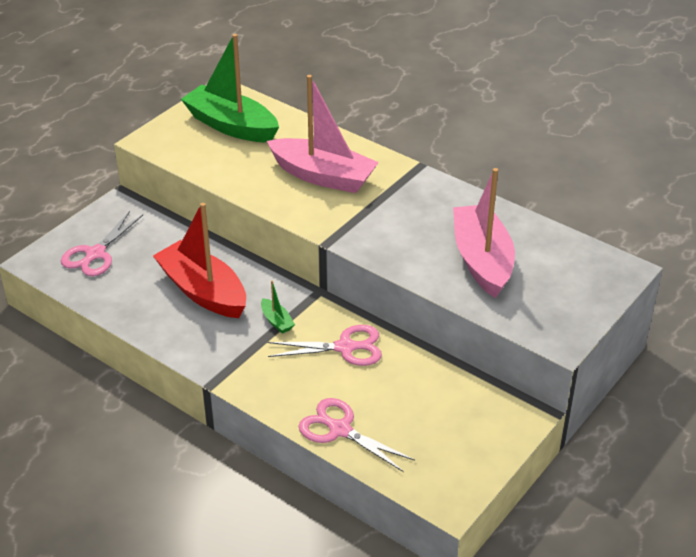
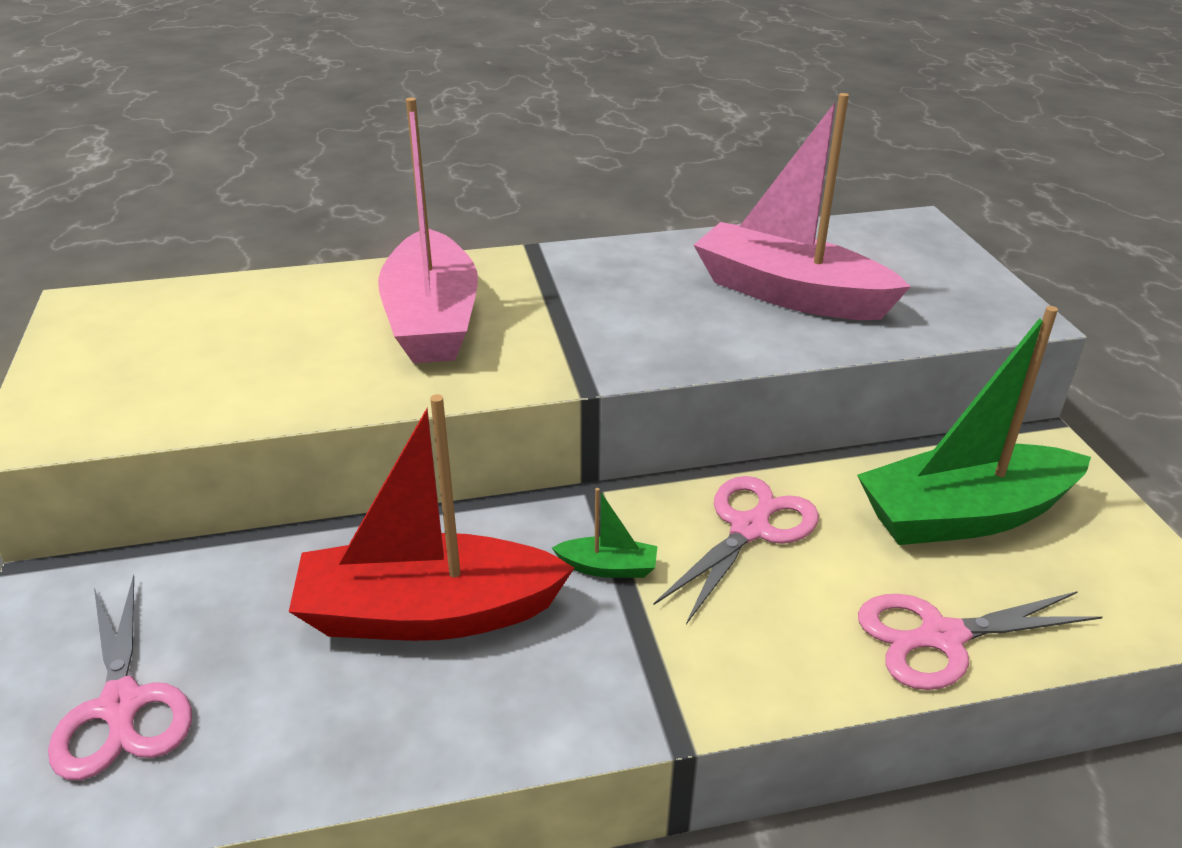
camera: 50 degrees left, 5 degrees down
(231, 126) = (173, 336): green boat -> green boat (964, 515)
(323, 176) = (432, 320): pink boat -> pink boat turned 105 degrees clockwise

